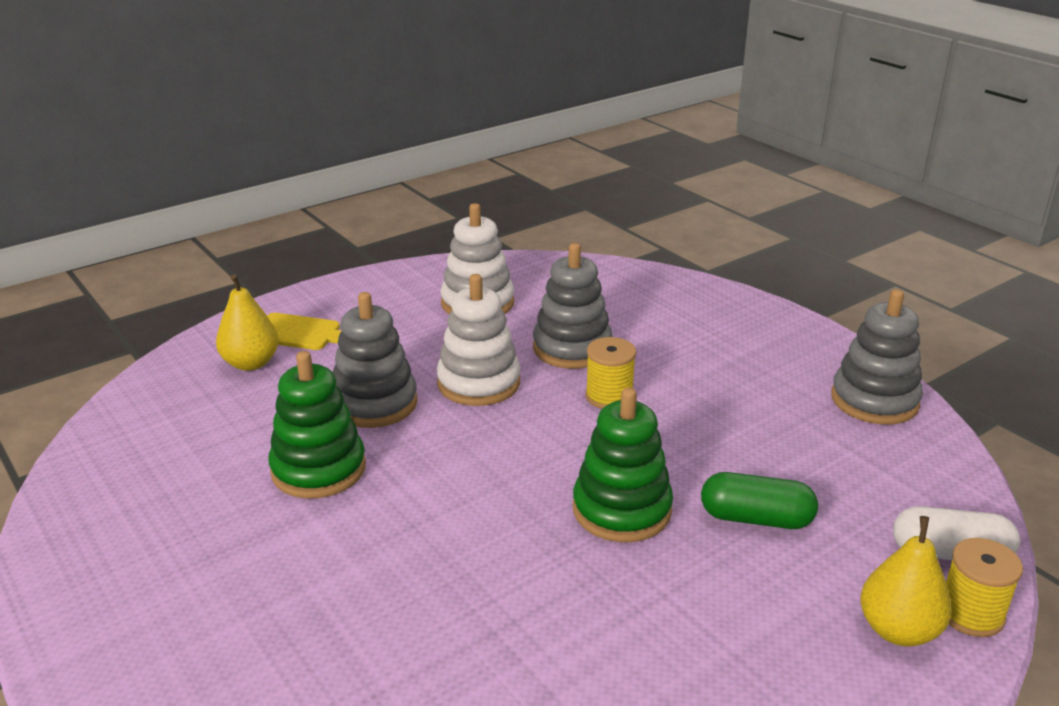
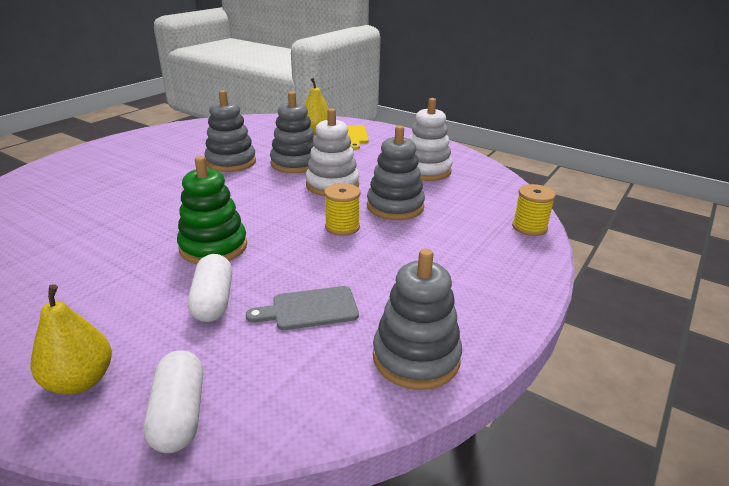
camera: 70 degrees right, 0 degrees up
(318, 469) = (231, 162): green stacking toy -> grey stacking toy
(756, 518) = (213, 301): green capsule -> white capsule
(787, 449) = (309, 309): none -> grey cutting board
(970, 614) = (95, 428): yellow spool -> yellow spool (529, 227)

